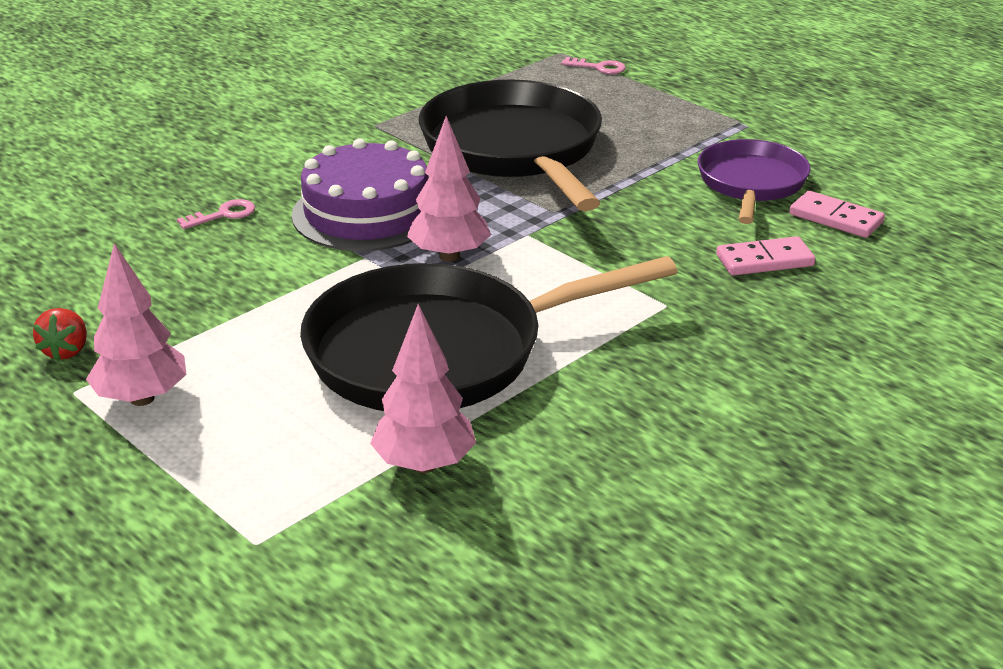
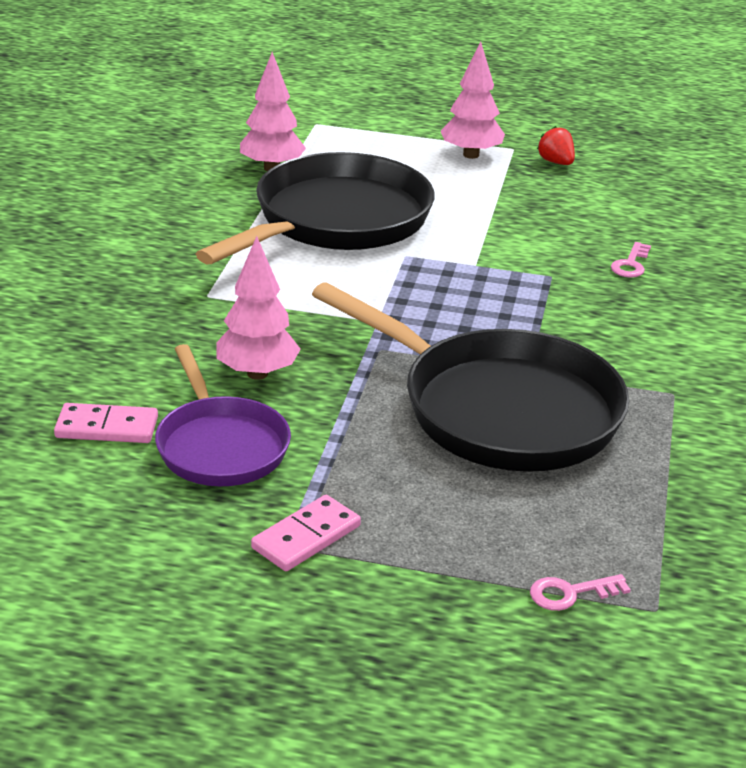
camera: 145 degrees right, 0 degrees up
(367, 213) = (529, 299): purple cake -> none
(449, 256) = (415, 284): pink tree -> pink tree (257, 373)
(764, 260) = (152, 358): pink domino -> pink domino (306, 537)

